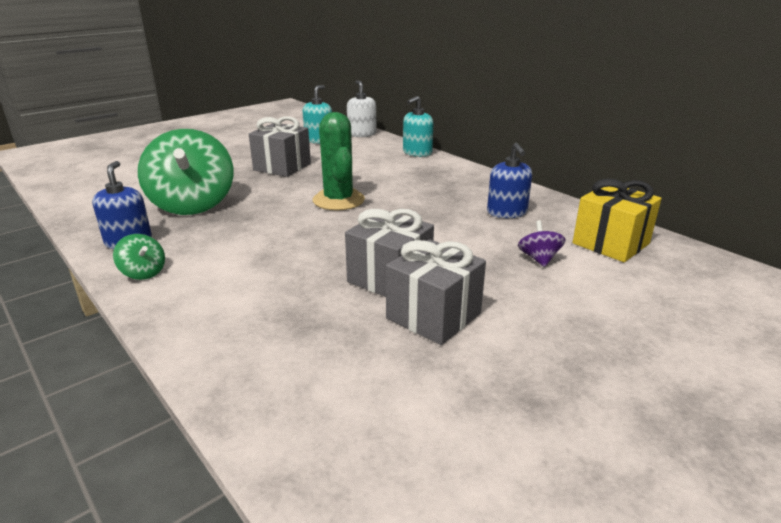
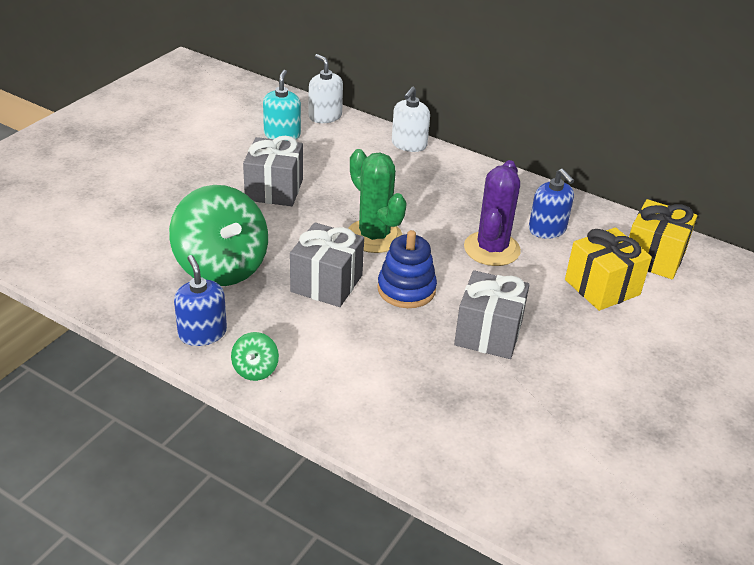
camera: 20 degrees left, 10 degrees up
(143, 273) = (255, 369): green spinning top -> green spinning top turned 75 degrees clockwise
(336, 236) = (406, 289): none -> blue stacking toy
(417, 152) = (409, 144): turquoise soap dispenser -> white soap dispenser
(433, 316) = (548, 369): grey gift -> grey gift (326, 283)
(441, 219) = (491, 249): none -> purple cactus
(539, 259) = (602, 287): purple spinning top -> yellow gift

